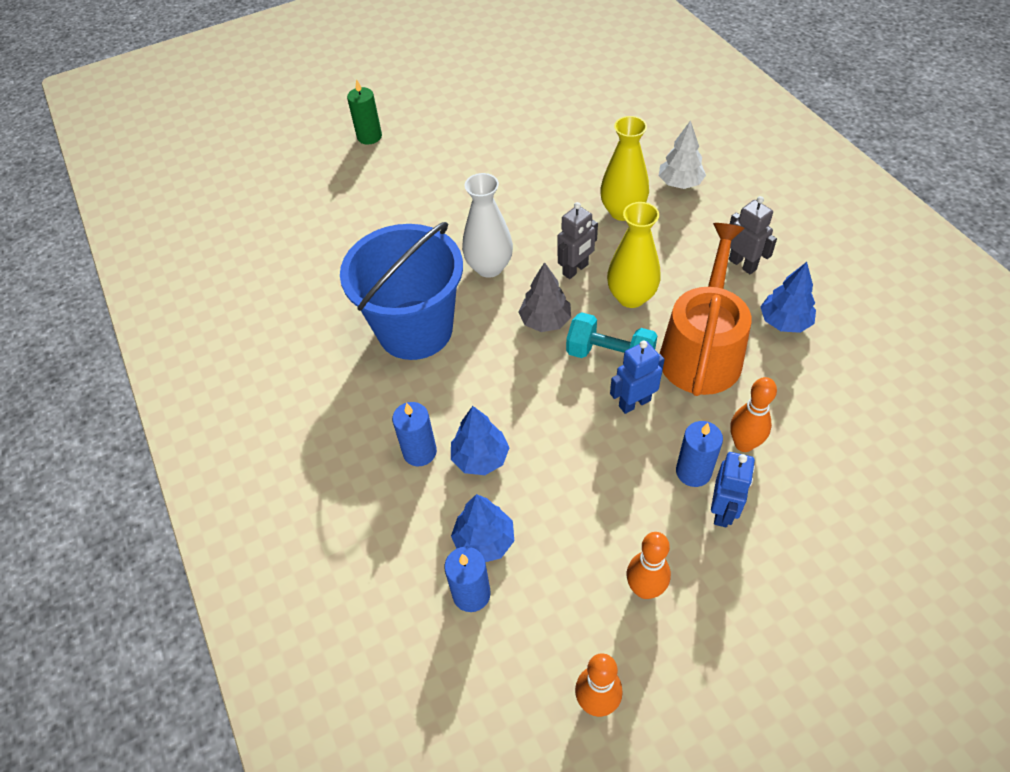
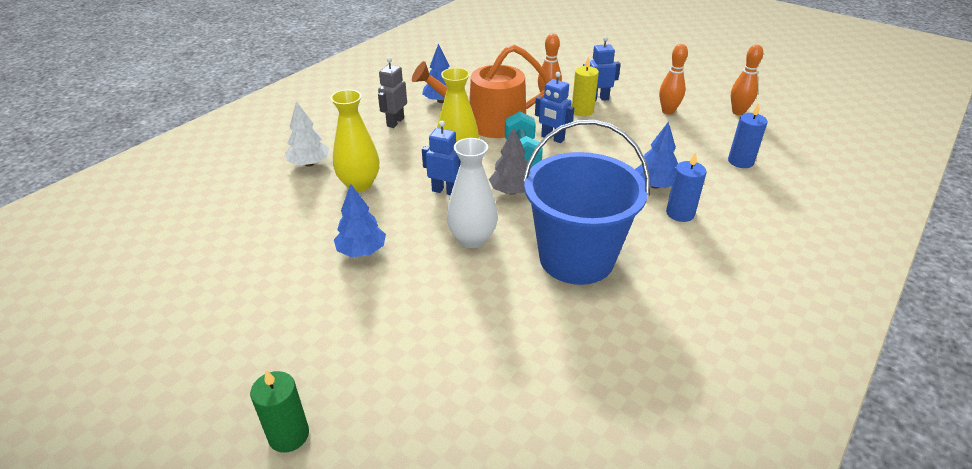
camera: 120 degrees left, 15 degrees down
(484, 541) = (706, 166): blue tree -> blue tree (362, 251)
(575, 269) = (445, 191): grey robot -> blue robot
(693, 471) = (582, 111): blue candle -> yellow candle

